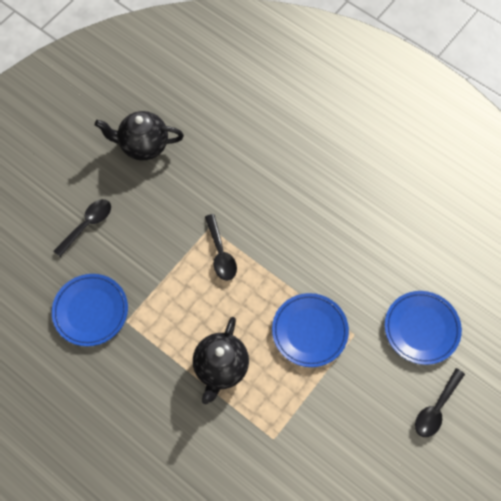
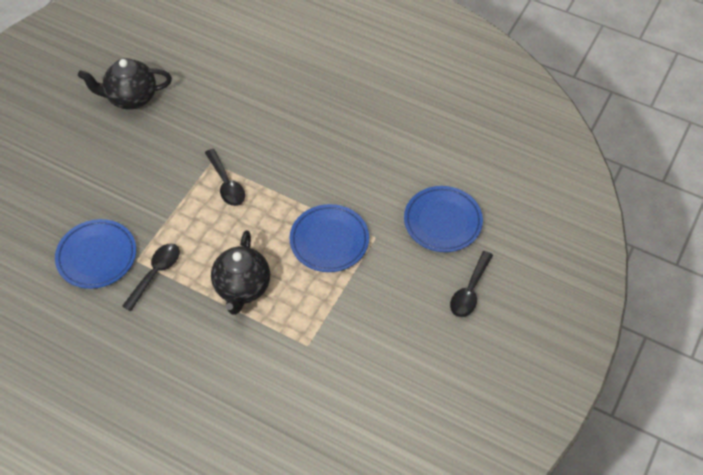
camera: 10 degrees left, 10 degrees down
(87, 225) = (82, 178): black spoon -> black spoon (155, 273)

